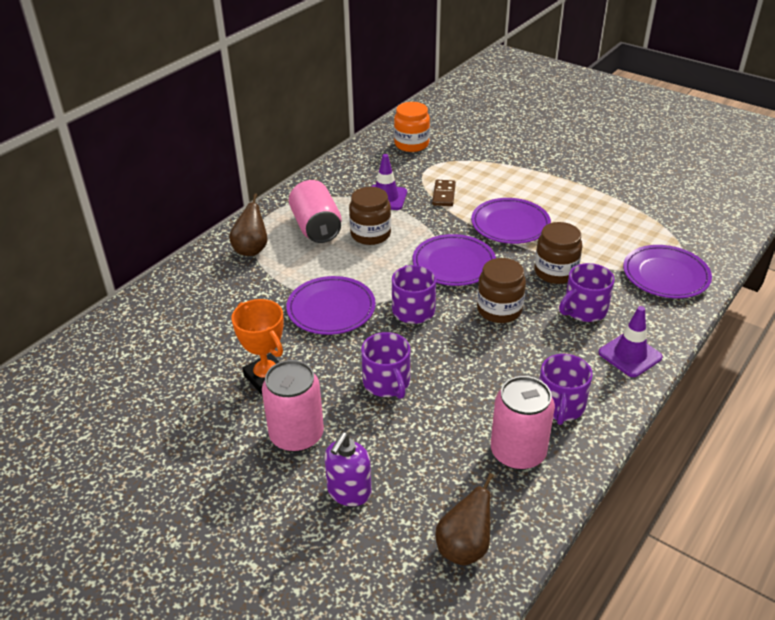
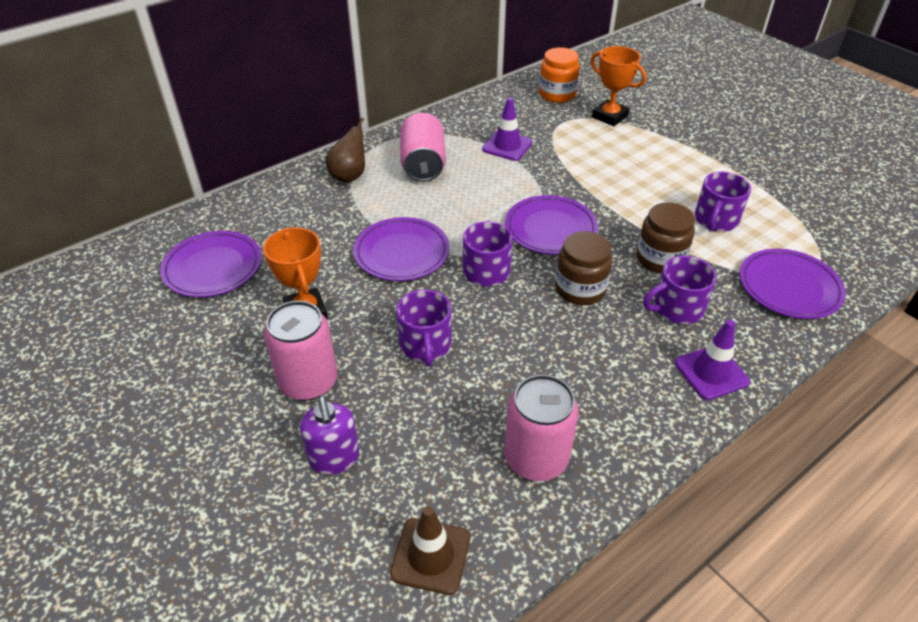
camera: 15 degrees right, 5 degrees up
(349, 492) = (334, 458): purple soap dispenser -> purple soap dispenser turned 60 degrees counterclockwise
(370, 234) = (475, 181): brown jar -> none
(444, 195) = (570, 153): brown domino -> none
(464, 547) = (430, 555): brown pear -> brown traffic cone
(466, 157) = (609, 116): none -> orange trophy
(510, 224) = (629, 197): purple plate -> purple plate (213, 268)
(560, 406) = (606, 414): purple mug -> purple mug (715, 220)

